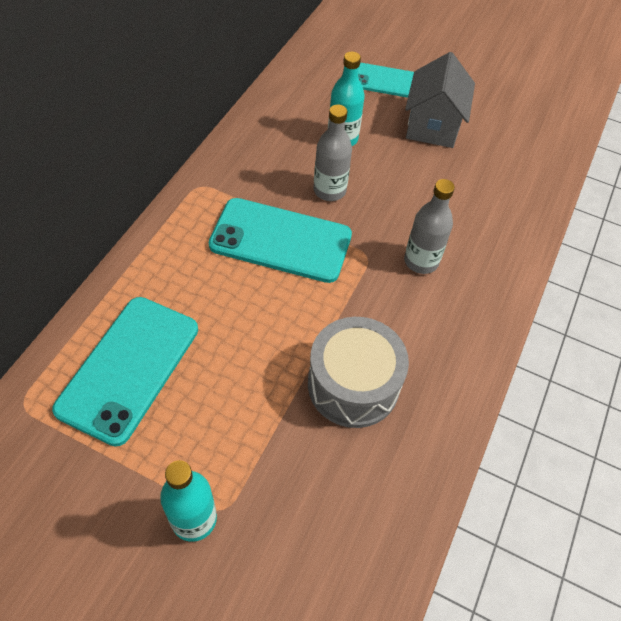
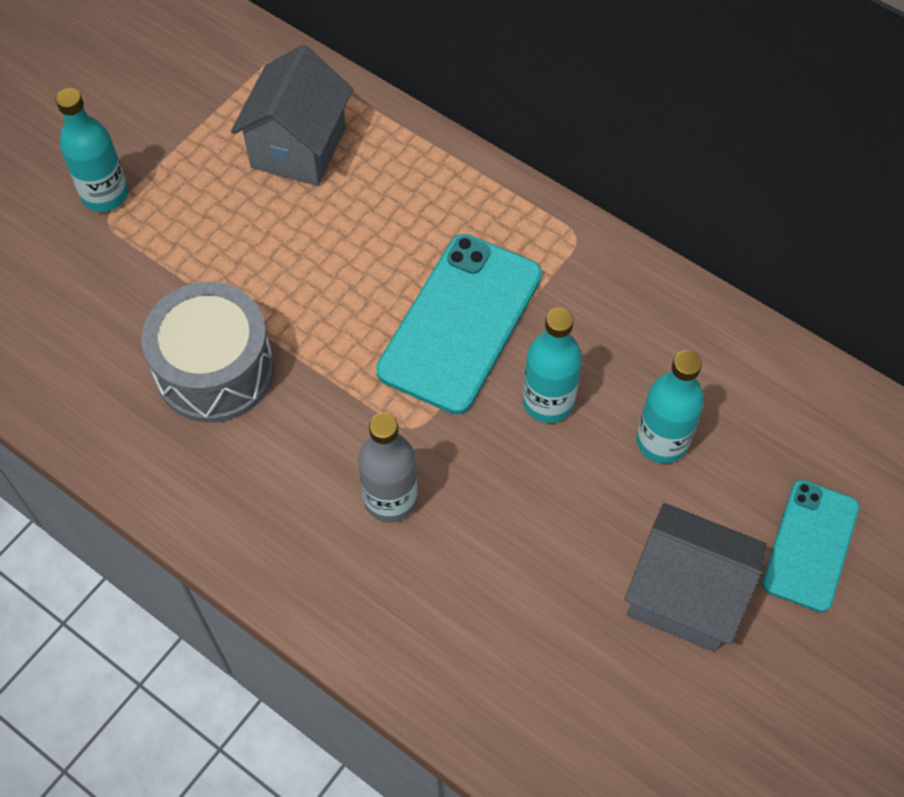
camera: 105 degrees right, 5 degrees up
(129, 368) = (298, 147): turquoise phone -> grey house
(329, 190) = (548, 401): grey bottle -> turquoise bottle

